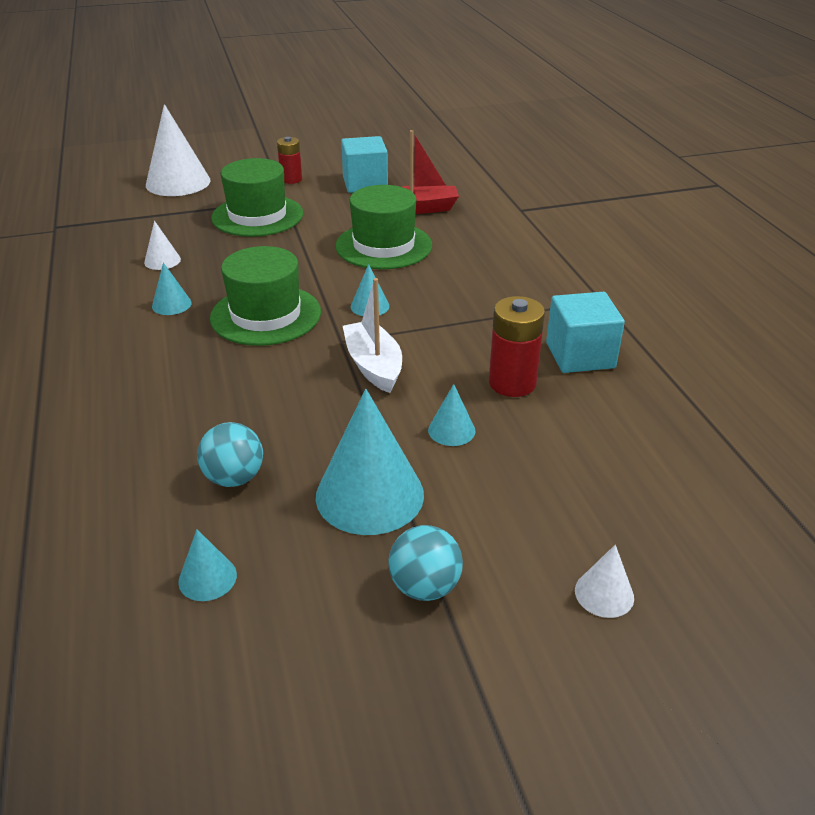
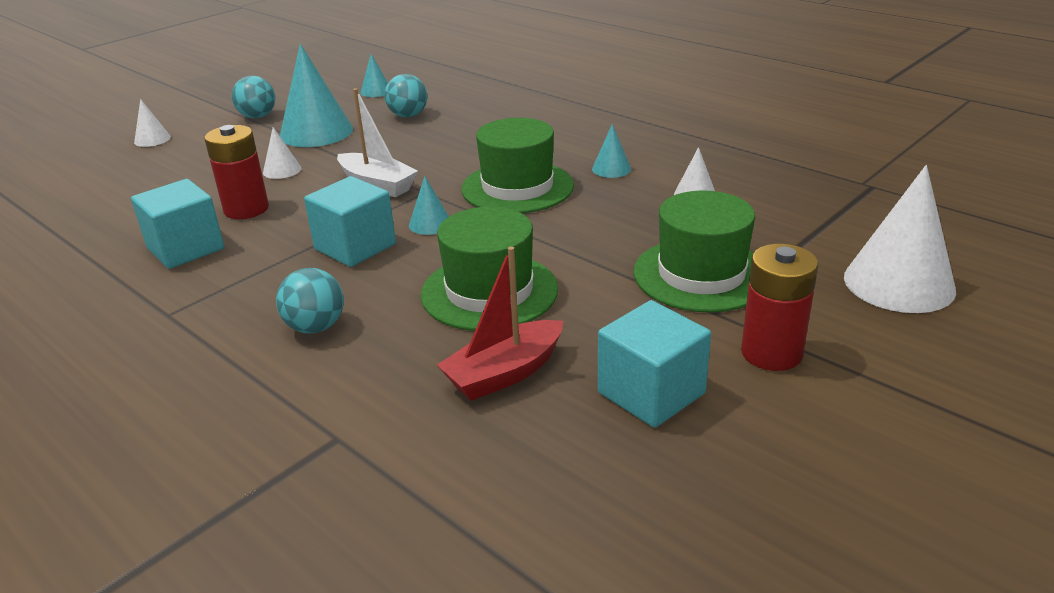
camera: 150 degrees right, 5 degrees down
(291, 179) = (771, 353): red battery -> red battery, size x1.50
(441, 307) = (355, 247): none -> turquoise cube
(451, 430) = (282, 170): turquoise cone -> white cone
(504, 260) = (315, 327): none -> turquoise ball

